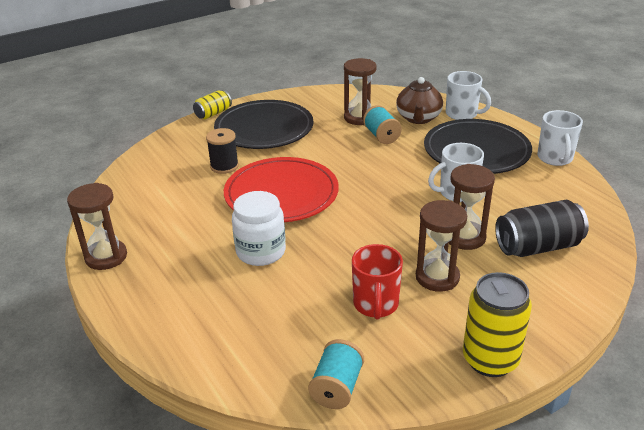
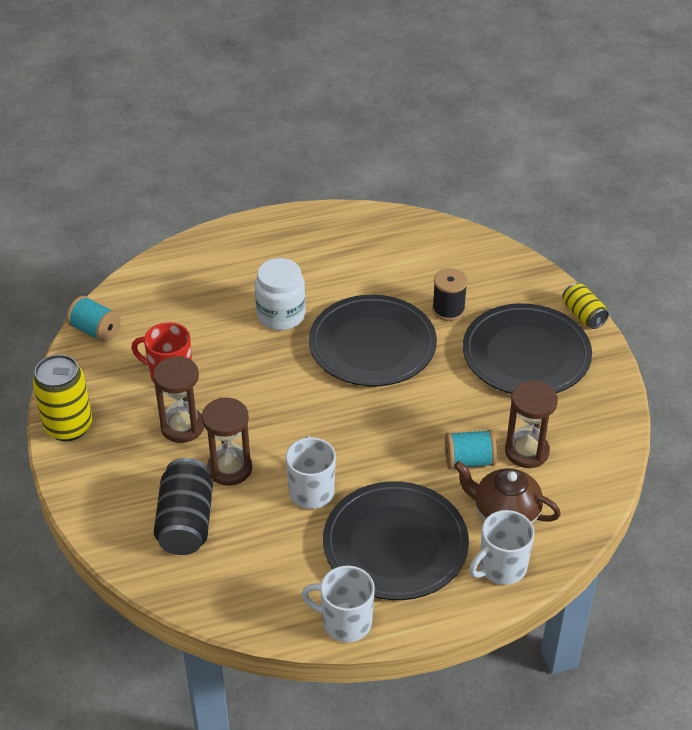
camera: 105 degrees right, 10 degrees up
(106, 257) = (321, 220): brown hourglass -> none
(281, 194) = (372, 345): red plate -> black plate

